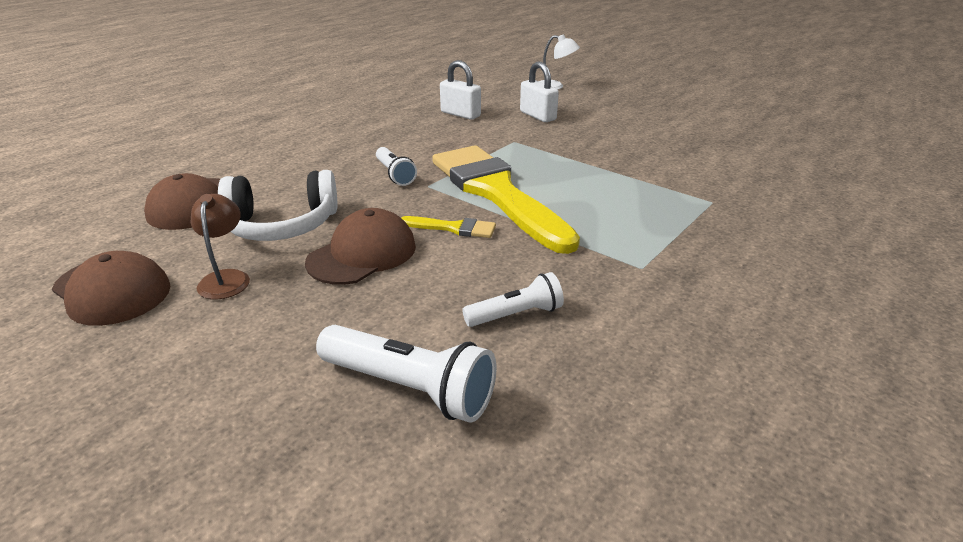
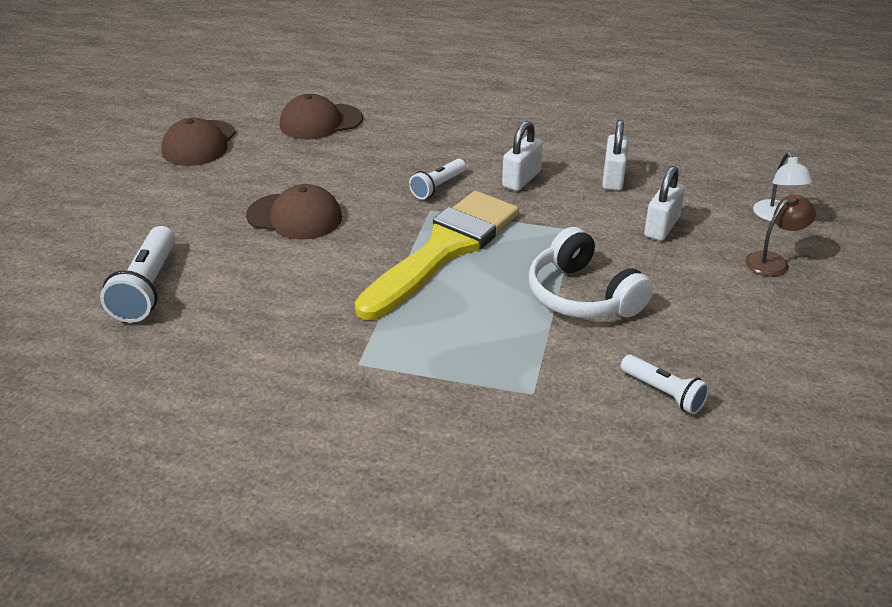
camera: 65 degrees right, 5 degrees up
(226, 278) = (233, 176): brown lamp -> brown lamp (773, 261)
(281, 225) = (315, 168): white headphones -> white headphones (582, 295)
(424, 142) = (521, 179): none -> white padlock
(453, 228) = (362, 245): yellow brush -> none
(516, 315) = (249, 310): white flashlight -> white flashlight (663, 393)

